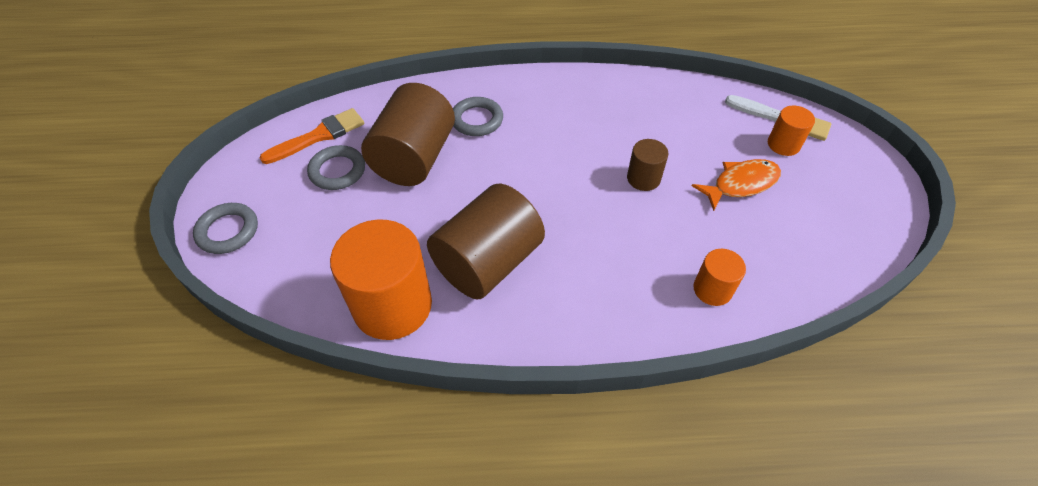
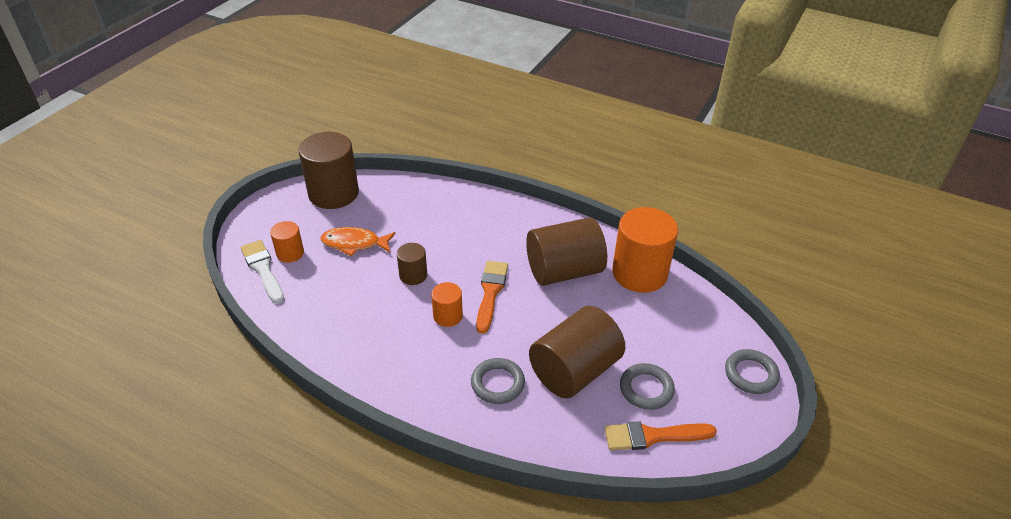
camera: 150 degrees left, 10 degrees down
(549, 197) = (490, 292): none -> orange brush
(712, 289) = (443, 204): orange cylinder -> orange cylinder (448, 316)
(848, 235) = (333, 193): none -> brown cylinder

